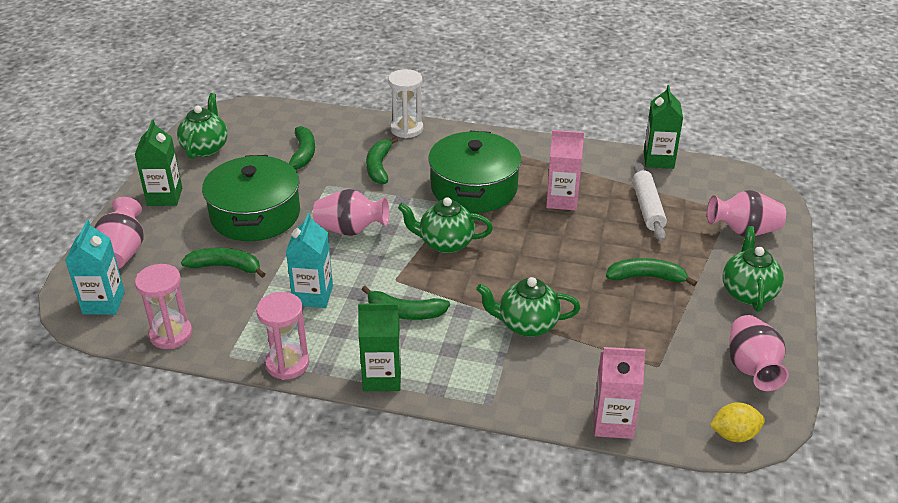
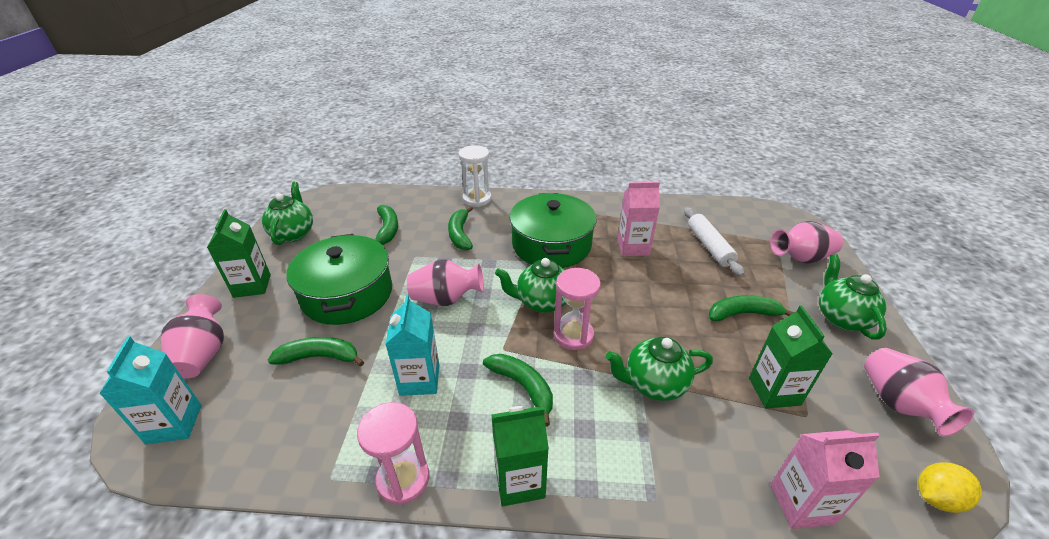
camera: 10 degrees left, 0 degrees up
(171, 334) = (256, 457): pink hourglass -> pink hourglass (573, 335)
(405, 312) = (523, 387): green banana -> green banana turned 135 degrees counterclockwise
(658, 160) = (697, 204): green carton -> green carton (774, 391)

